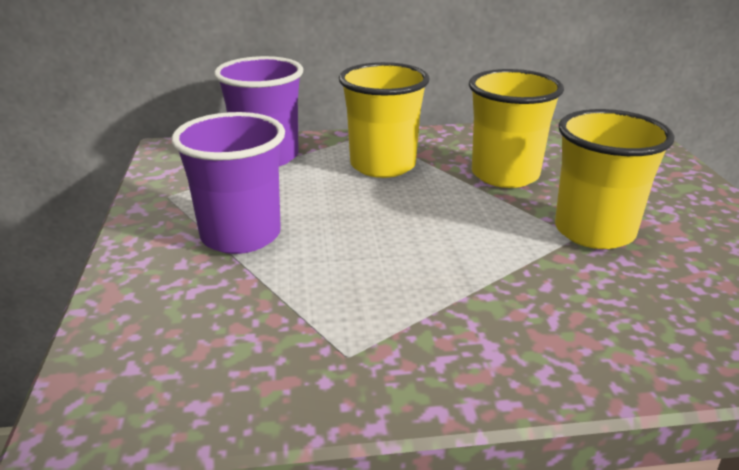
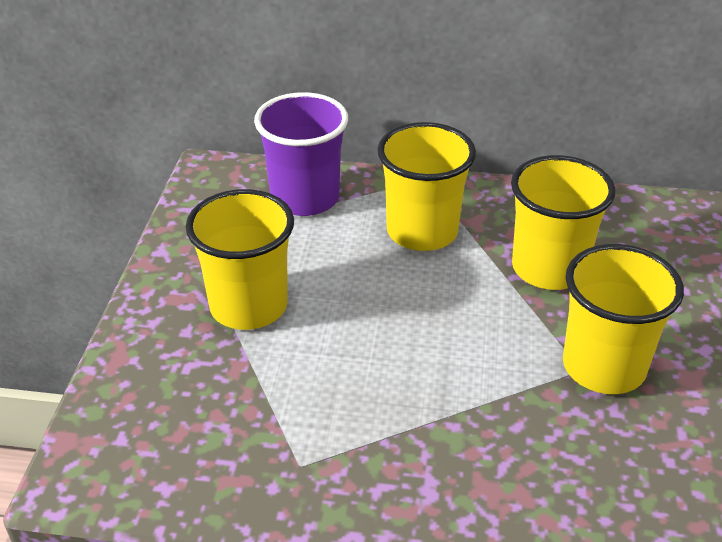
camera: 15 degrees right, 10 degrees up
(241, 236) = (248, 306): purple cup -> yellow cup

